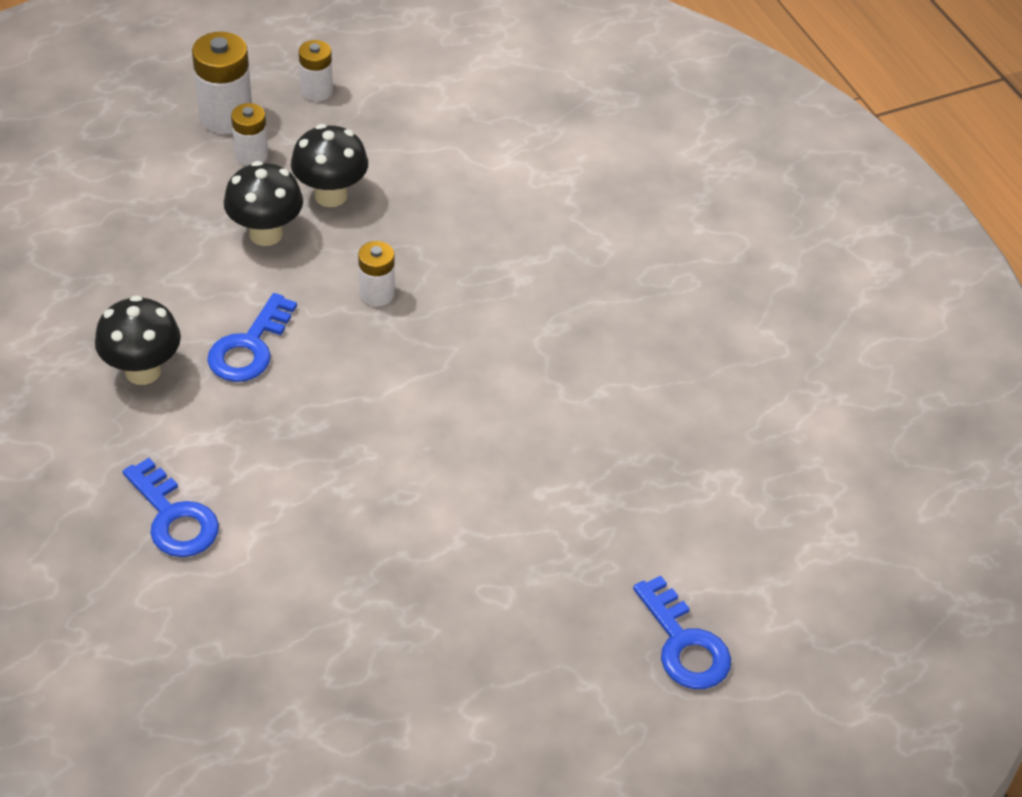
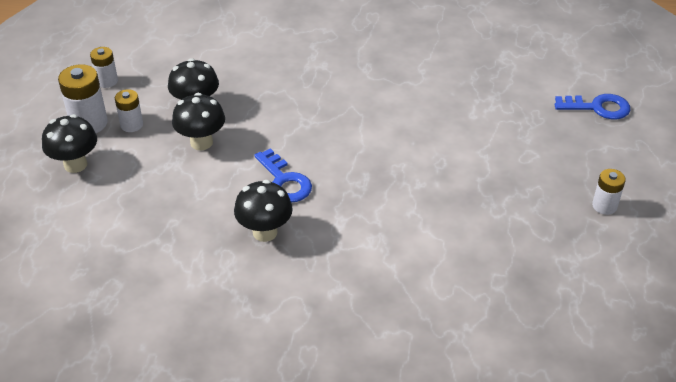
camera: 55 degrees left, 5 degrees down
(145, 144) = (75, 164): none -> black mushroom
(174, 517) = (390, 259): blue key -> none
(377, 294) = (287, 118): white battery -> white battery (604, 206)

